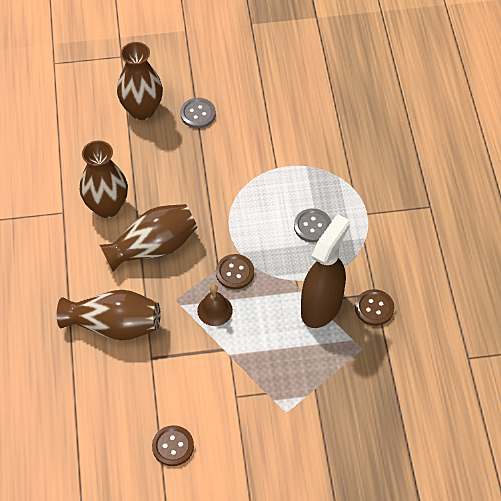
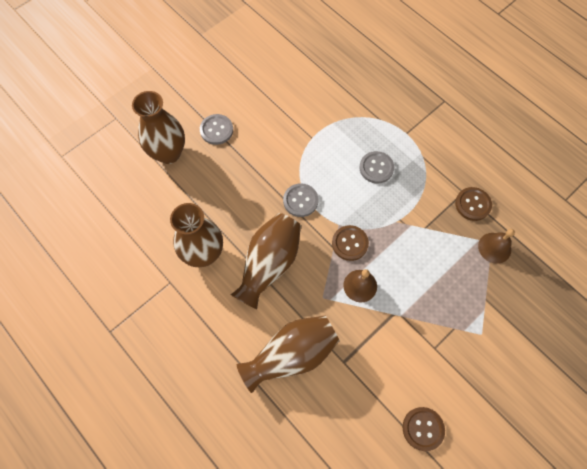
camera: 35 degrees left, 10 degrees up
(221, 213) = (300, 201): none -> grey button
(321, 306) = (435, 228): brown spray bottle -> none
(361, 354) = (494, 247): none -> brown bell

